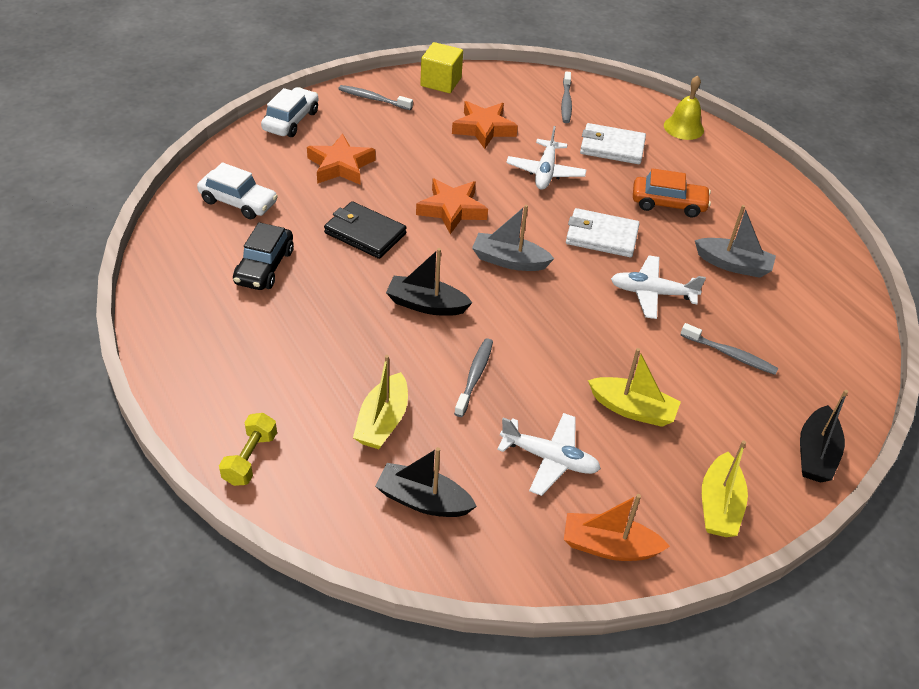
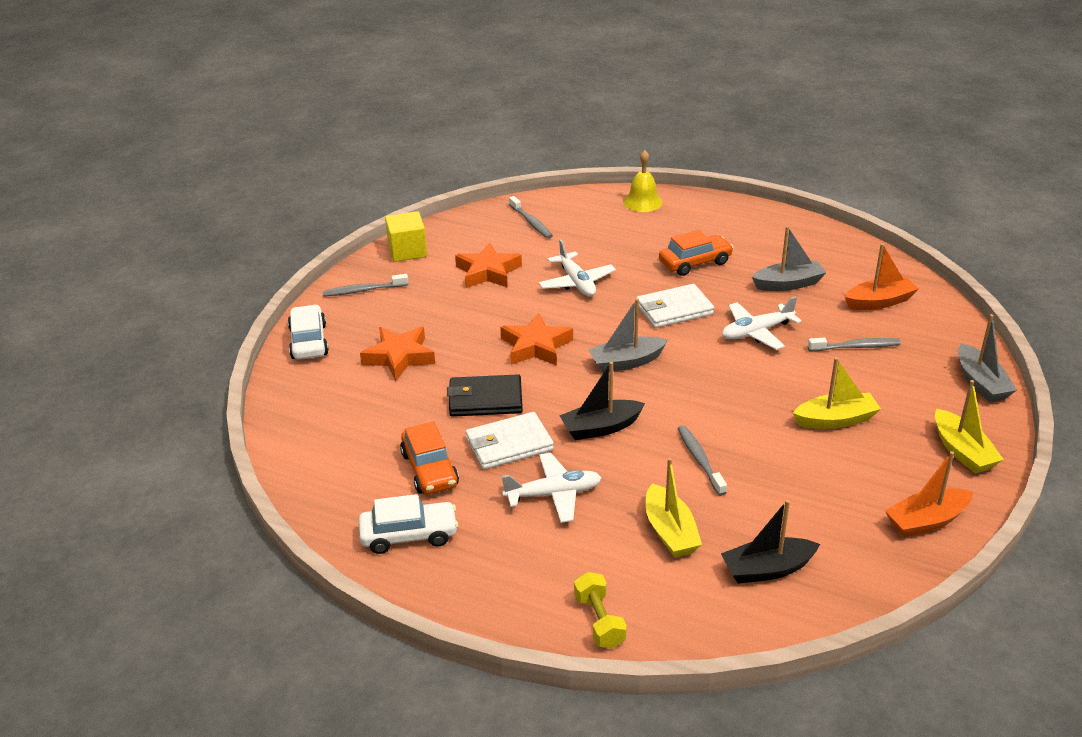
camera: 30 degrees left, 10 degrees down
(238, 202) = (341, 430): white car -> white car (409, 535)
(264, 267) = (430, 470): black car -> orange car
(549, 459) = (820, 487): white plane -> white plane (553, 494)
(612, 147) = (606, 240): white wallet -> white wallet (509, 444)
(803, 325) = (879, 302): none -> orange boat
(815, 454) = (980, 383): black boat -> grey boat

